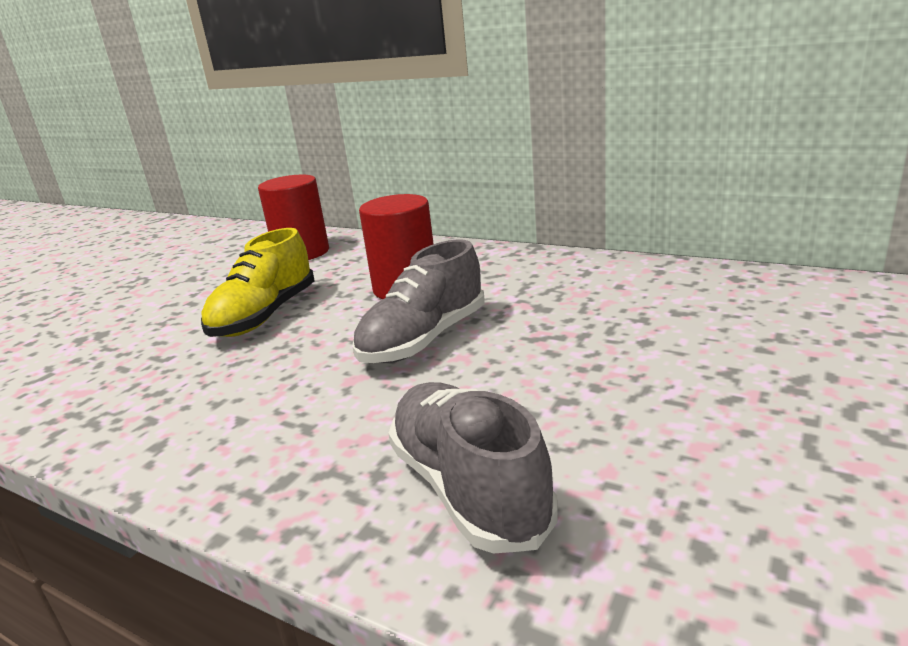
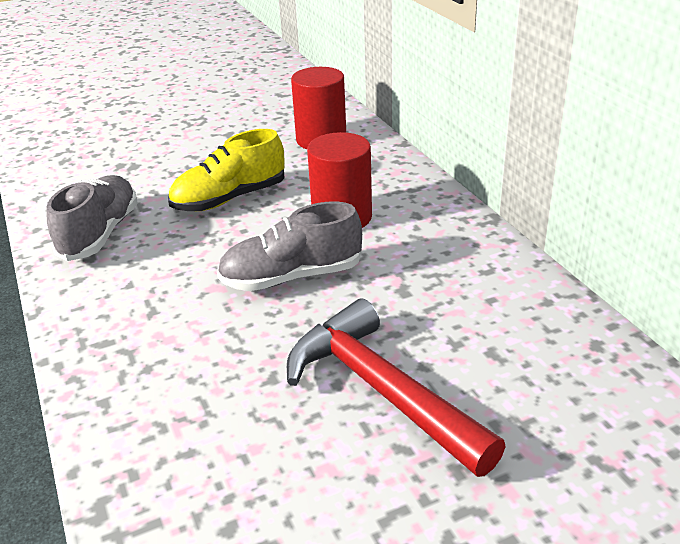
camera: 35 degrees right, 10 degrees up
(468, 488) = (175, 408): grey shoe -> grey shoe (100, 234)
(642, 372) = (382, 390): none -> red hammer

